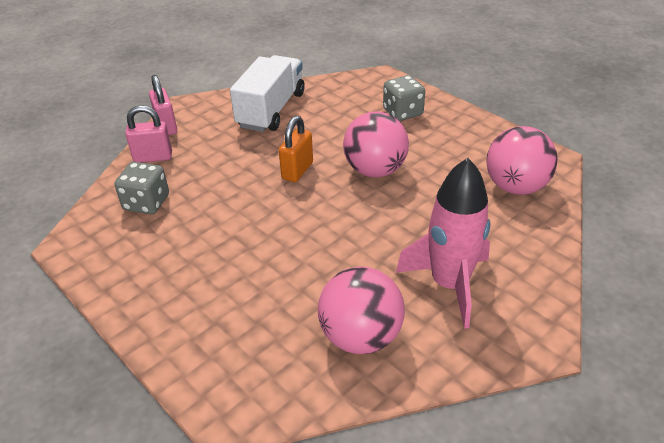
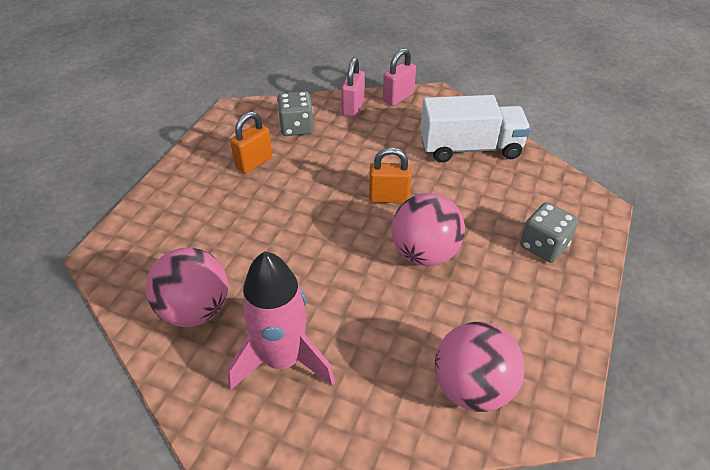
camera: 65 degrees right, 5 degrees up
(153, 157) = (353, 107): pink padlock -> pink padlock turned 45 degrees clockwise
(175, 247) = (254, 163): none -> orange padlock

